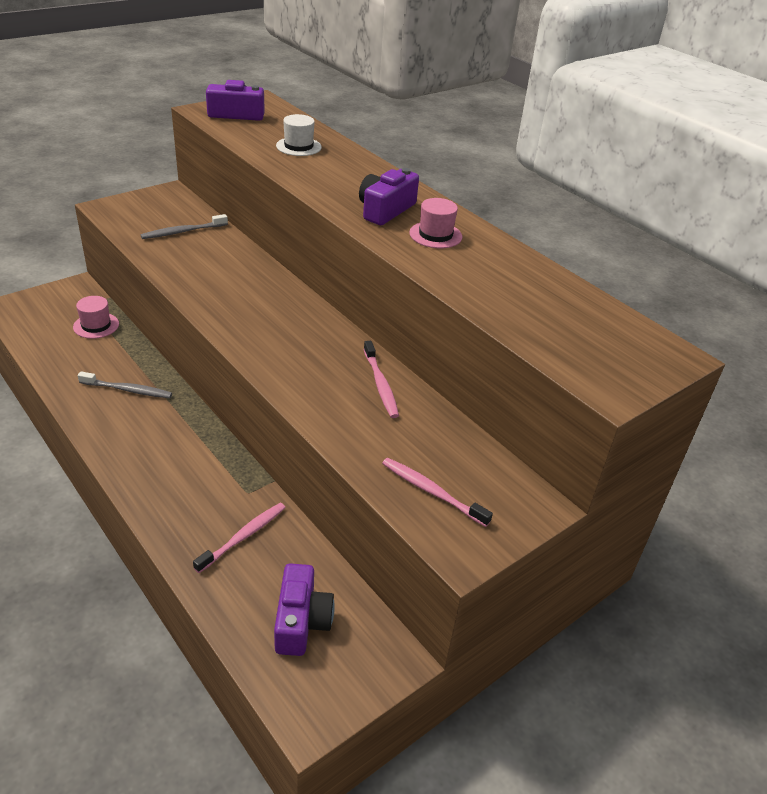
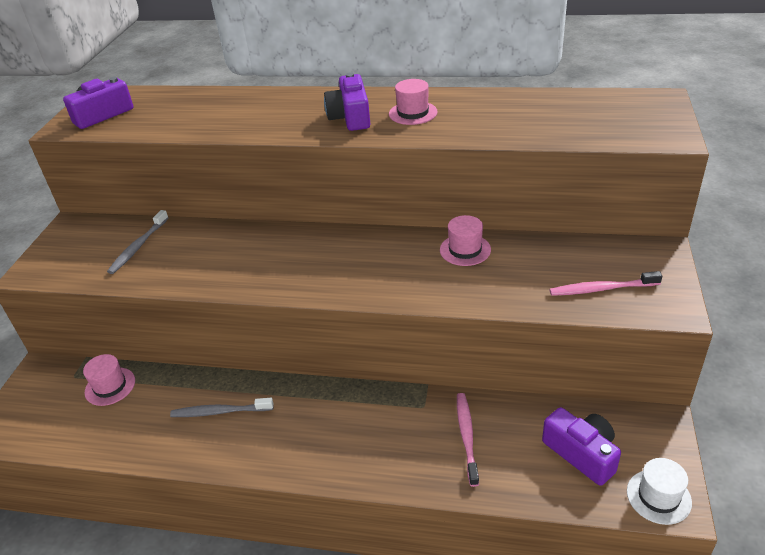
camera: 35 degrees left, 0 degrees up
(128, 390) = (220, 412): grey toothbrush -> grey toothbrush turned 150 degrees counterclockwise
(298, 146) = (201, 111): white hat -> white hat (658, 496)
(380, 384) = (465, 250): pink toothbrush -> pink hat

